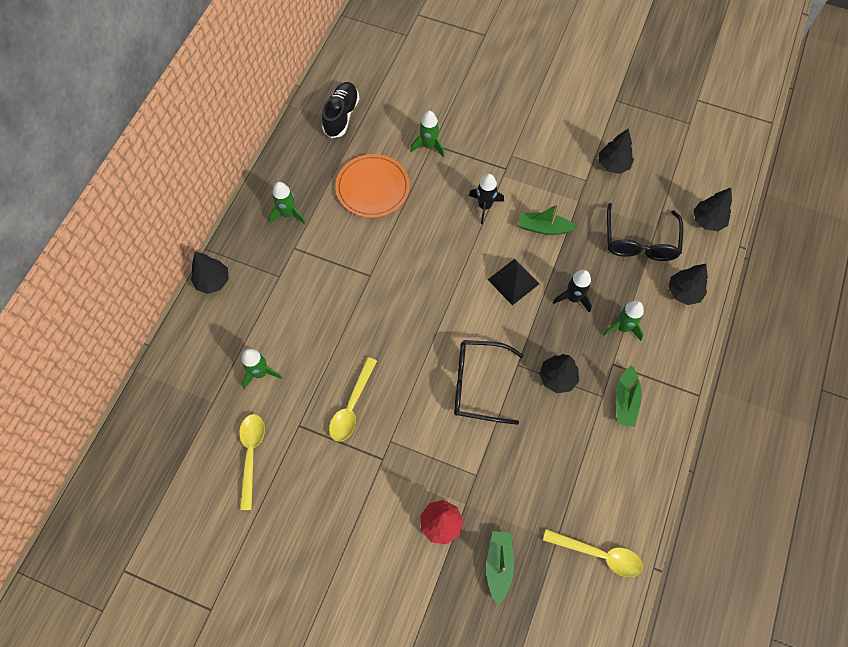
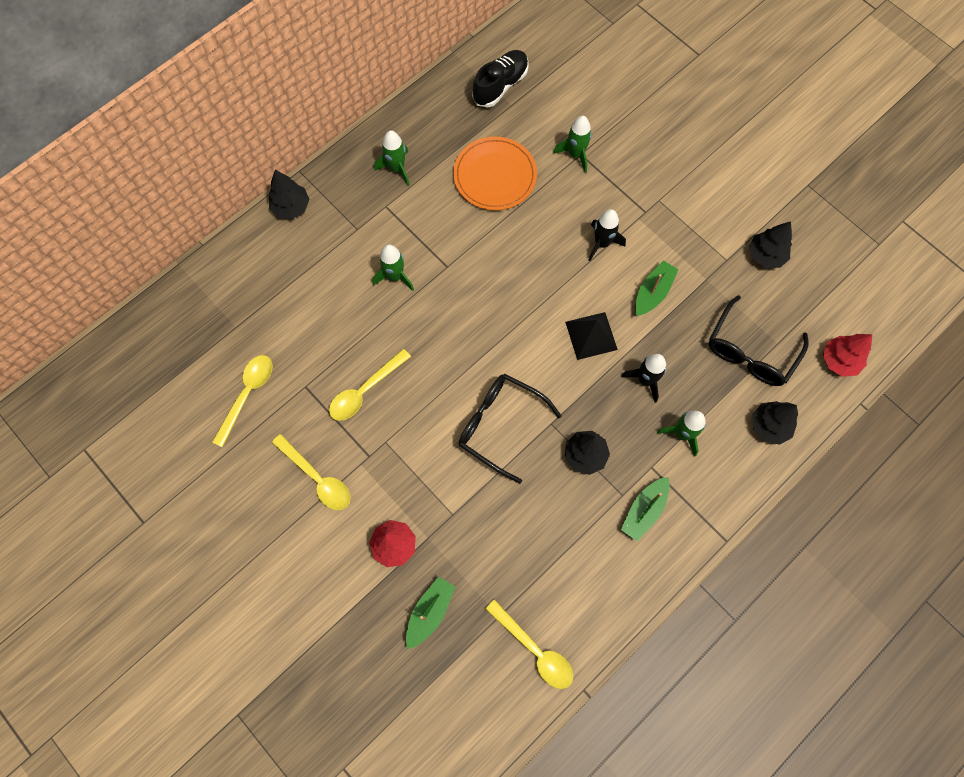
camera: 25 degrees right, 5 degrees up
(260, 373) = (293, 318): green rocket -> green rocket (395, 276)
(347, 498) = (317, 478): none -> yellow spoon
(543, 228) = (653, 292): green boat -> green boat turned 90 degrees clockwise
(707, 221) = (839, 360): black tree -> red tree

